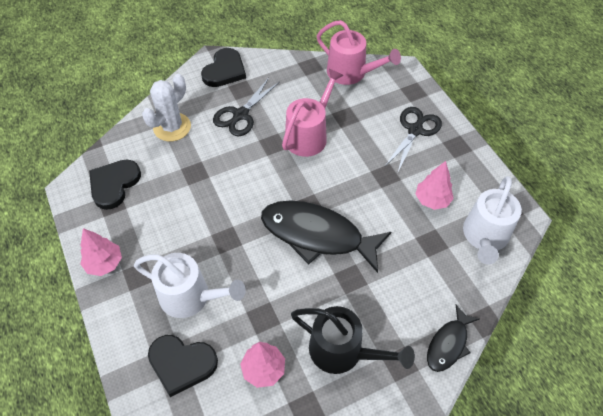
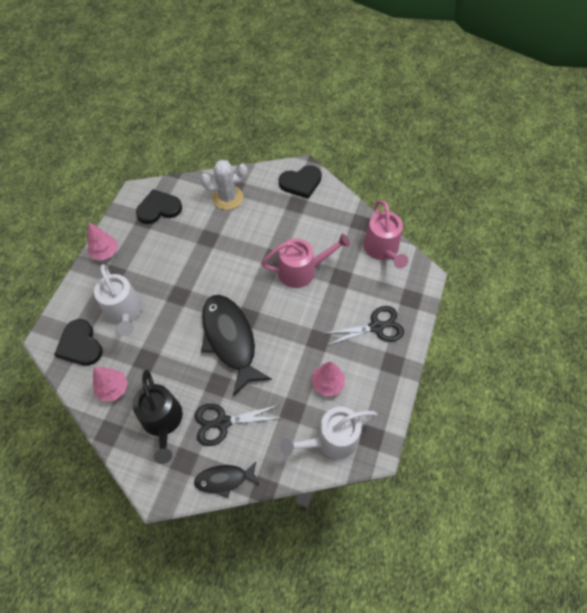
camera: 45 degrees right, 5 degrees up
(240, 115) = (275, 222): black scissors -> black scissors (222, 422)

